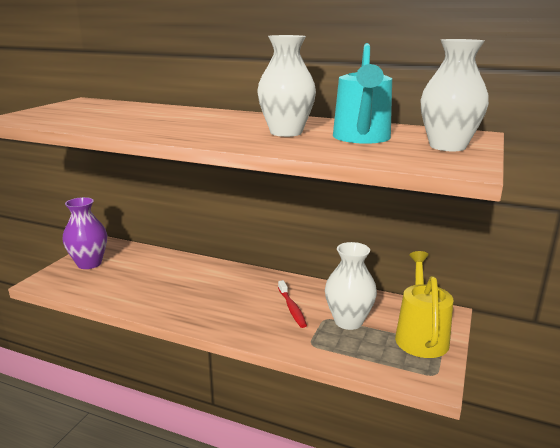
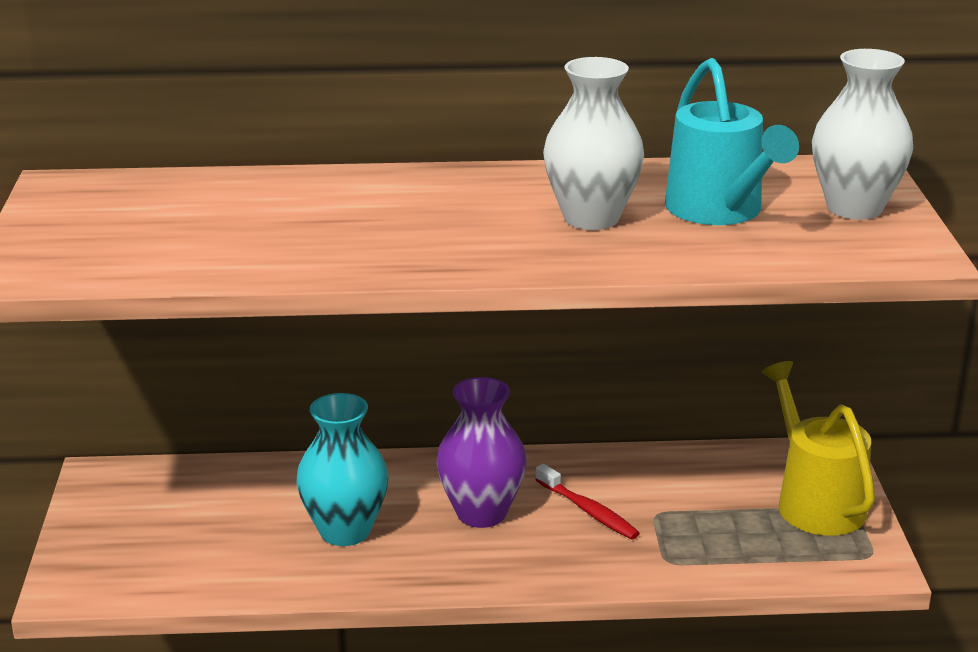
camera: 25 degrees left, 5 degrees up
(89, 263) = (121, 526): purple vase -> purple vase (481, 513)
(172, 288) = (345, 531): none -> turquoise vase
(348, 321) = (694, 508): white vase -> none

